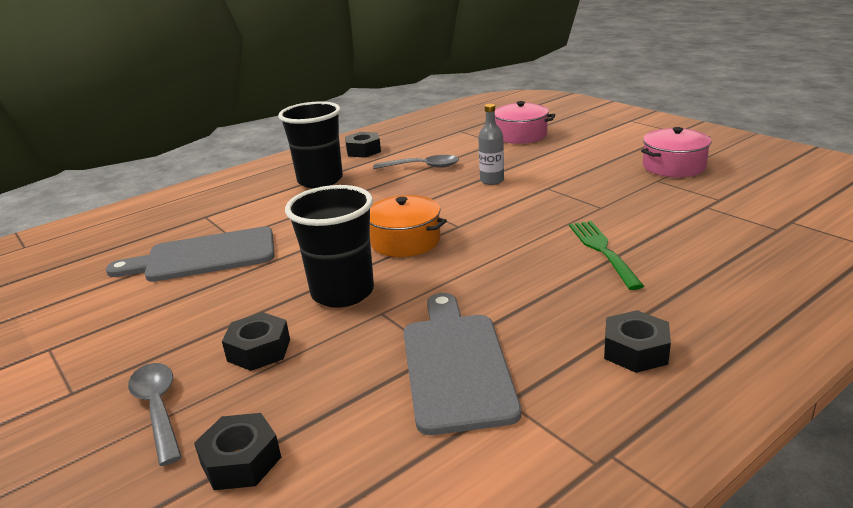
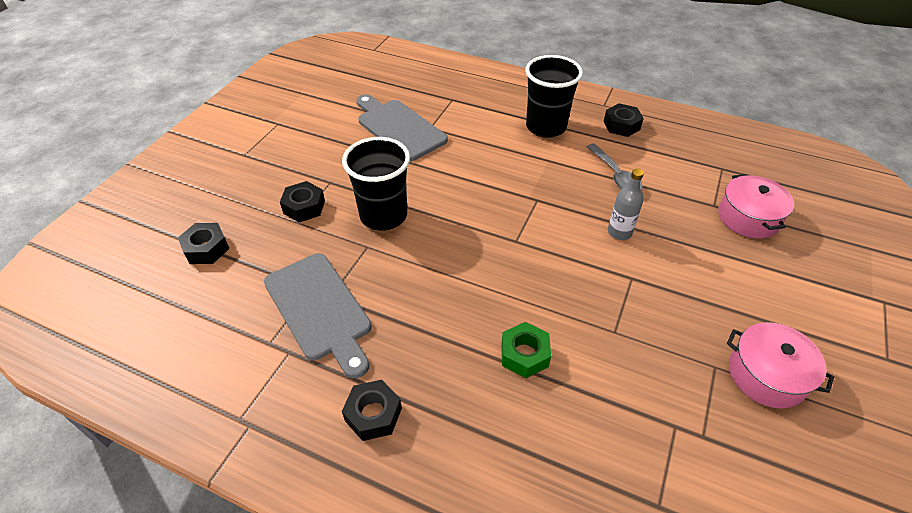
camera: 60 degrees right, 20 degrees up
(158, 408) = (239, 194): grey spoon -> none
(405, 241) = (473, 218): orange pot -> none
(455, 365) = (320, 309): grey cutting board -> grey cutting board turned 90 degrees clockwise
(602, 251) = (524, 354): green fork -> green nut

